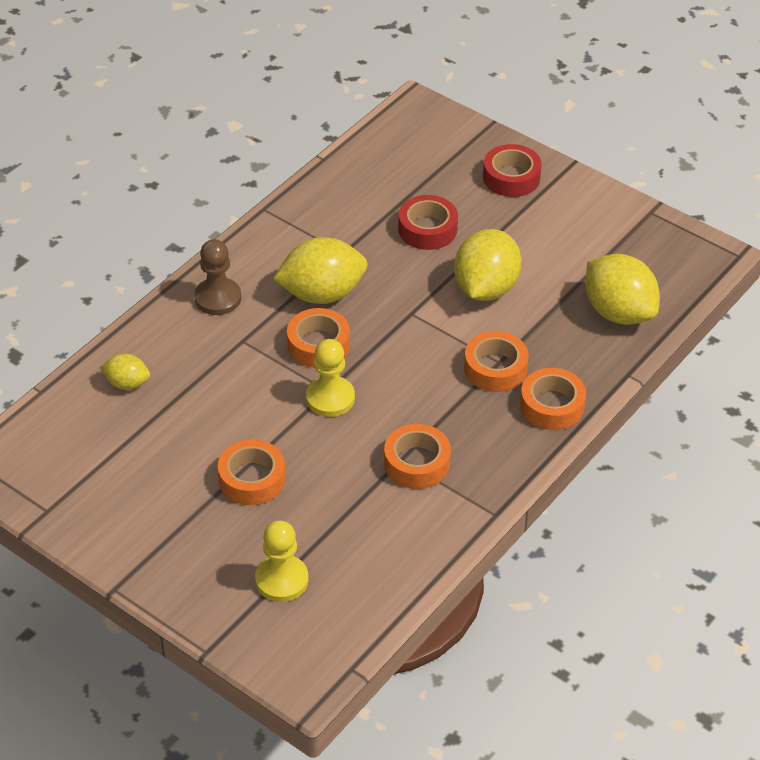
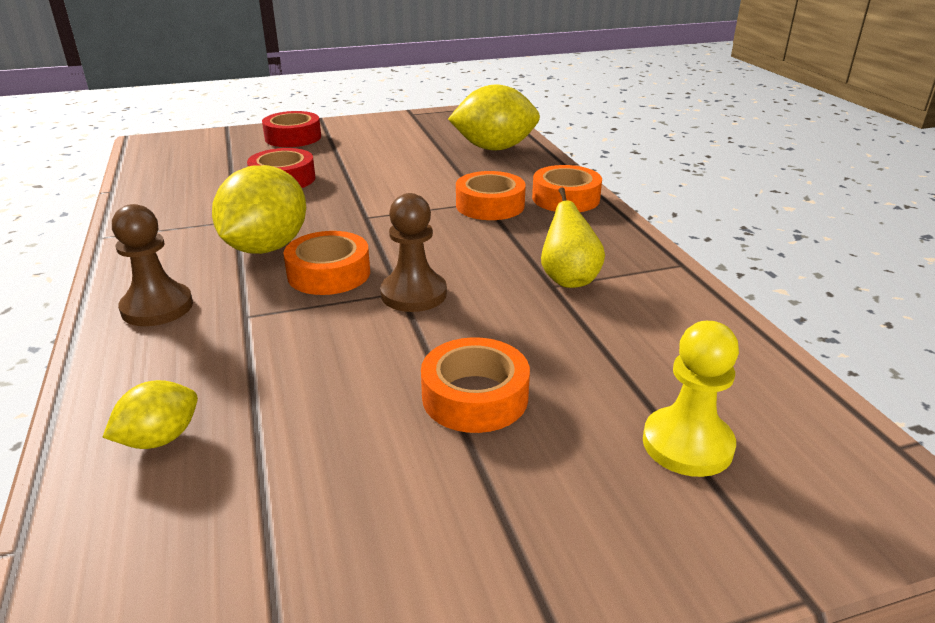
camera: 55 degrees left, 15 degrees down
(330, 398) = (413, 294): yellow pawn -> brown pawn
(417, 463) = (568, 279): orange tape -> yellow pear
(486, 288) = (391, 180): yellow lemon -> none

